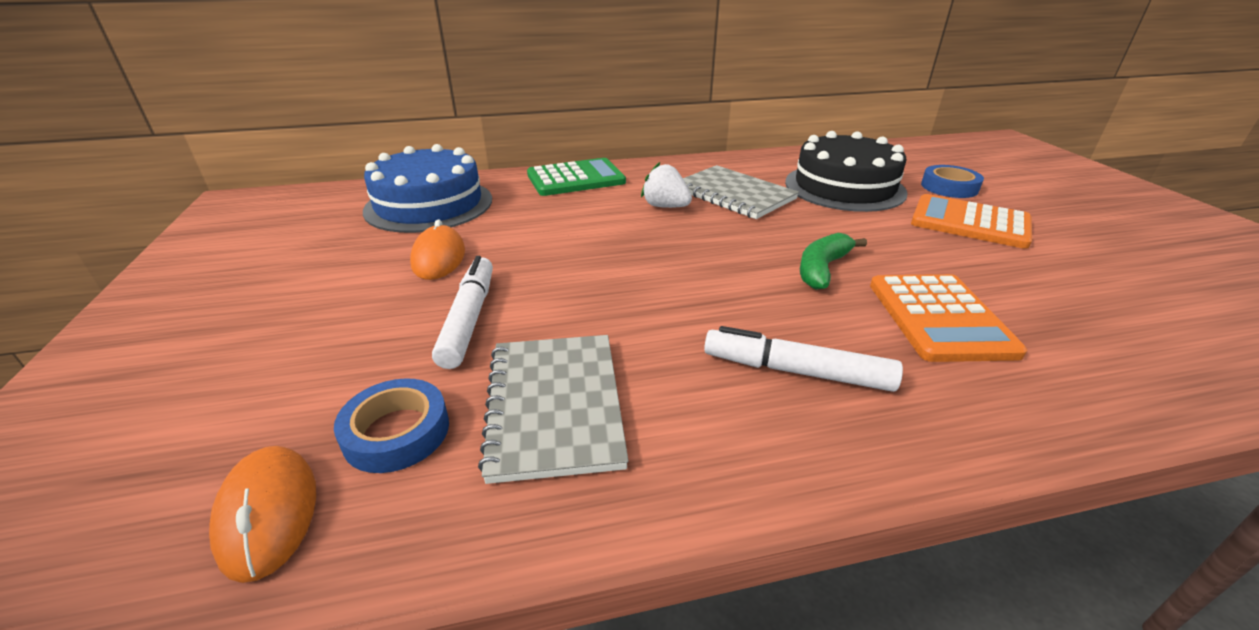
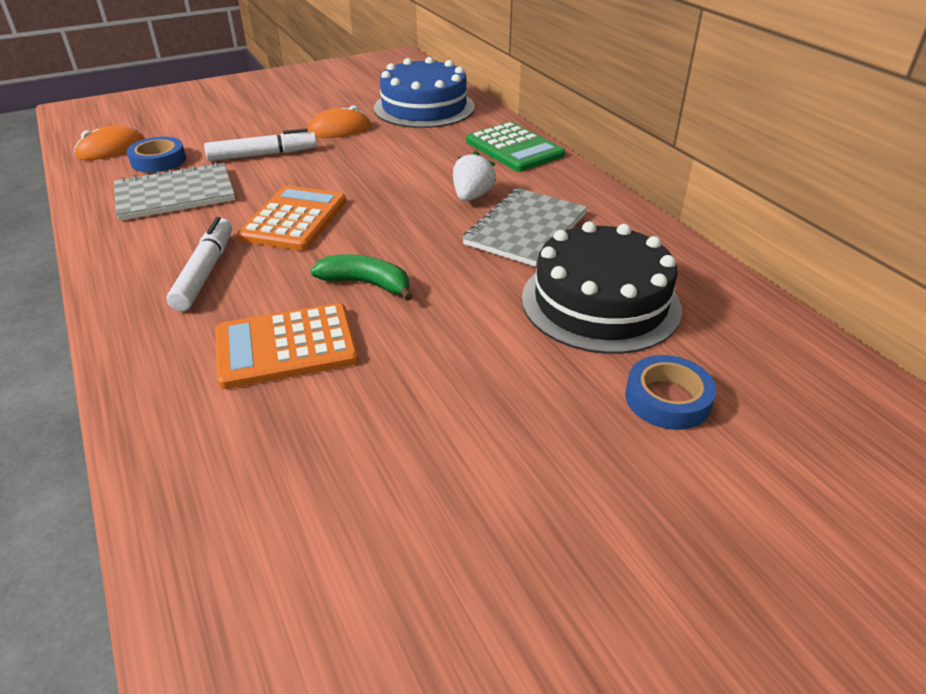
camera: 75 degrees right, 5 degrees up
(969, 222) = (534, 400): orange calculator -> orange calculator (294, 219)

